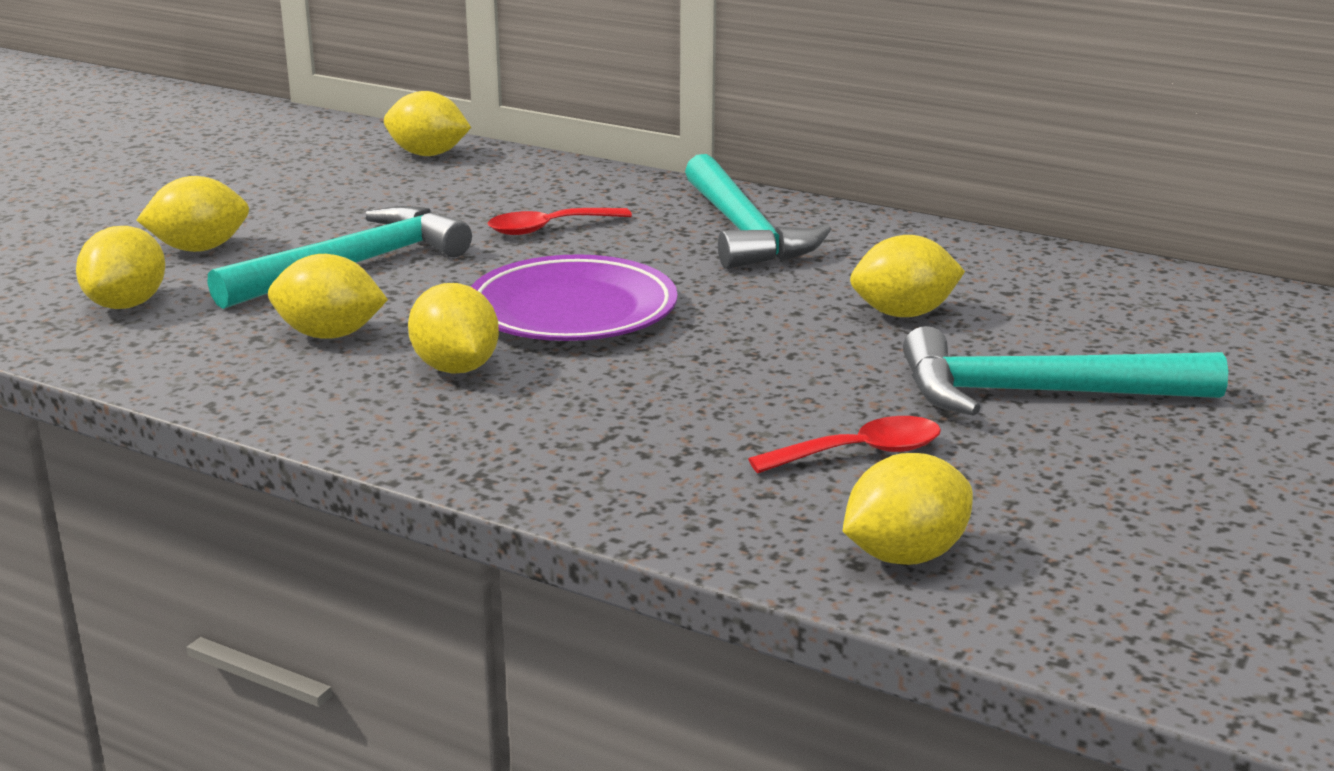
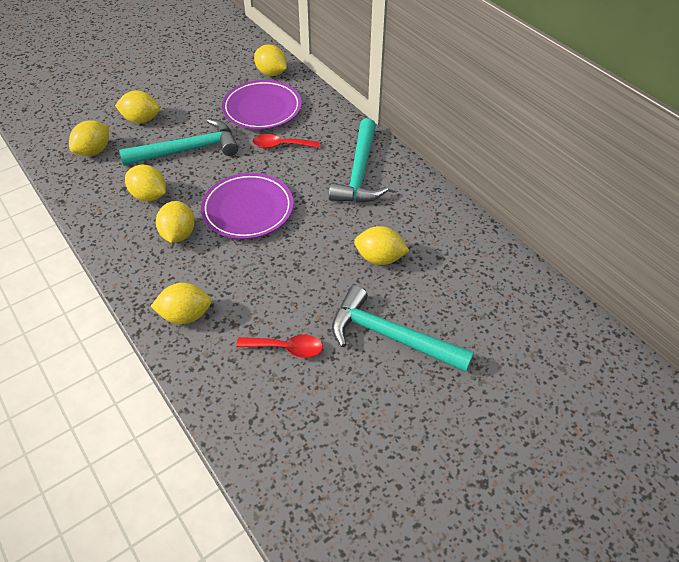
camera: 25 degrees right, 25 degrees up
(458, 195) = (262, 109): none -> purple plate
(905, 555) = (253, 419): yellow lemon -> yellow lemon (185, 315)

